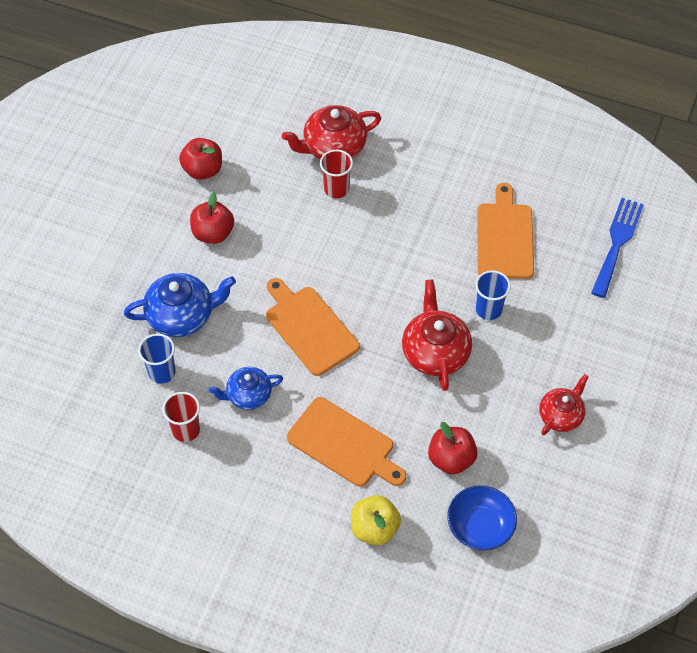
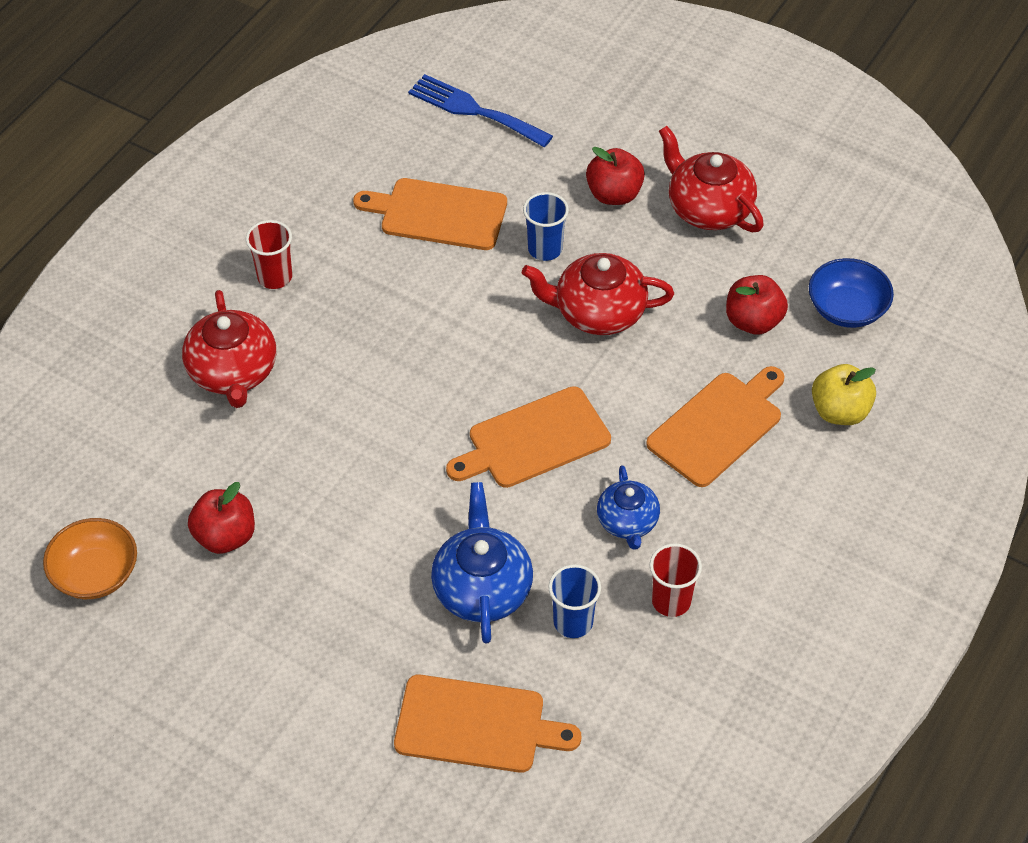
camera: 80 degrees left, 5 degrees down
(78, 328) = (476, 725): none -> orange cutting board
(166, 112) = (95, 574): none -> orange bowl
(213, 233) = (346, 535): red apple -> red apple (614, 194)
(336, 189) = (309, 379): red cup -> red cup (275, 277)
(561, 415) = (708, 208): red teapot -> red teapot, size x1.56

